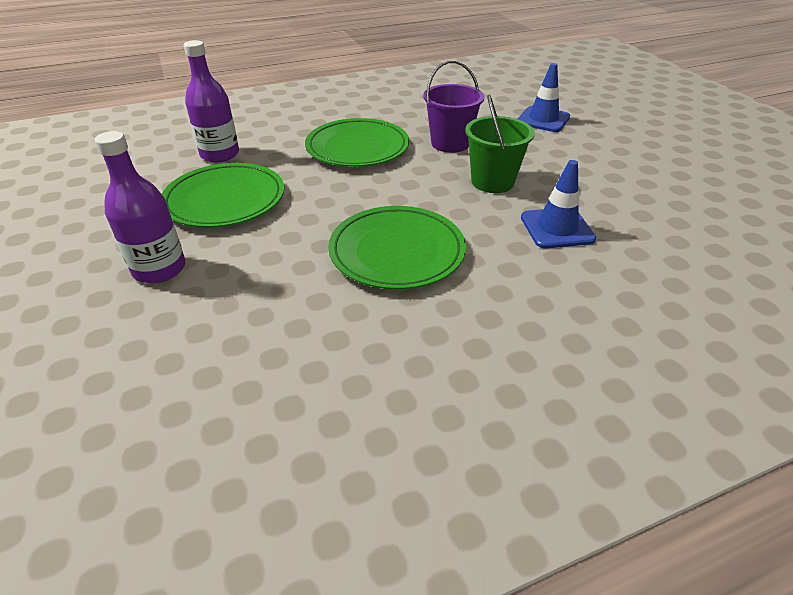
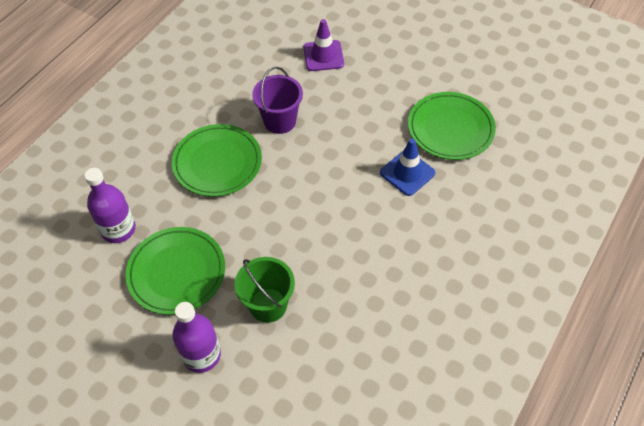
camera: 35 degrees left, 15 degrees up
(397, 252) = (332, 249): green plate -> green plate (450, 129)
(492, 182) = (339, 149): green bucket -> green bucket (268, 305)
(543, 119) = (323, 56): blue traffic cone -> purple traffic cone

